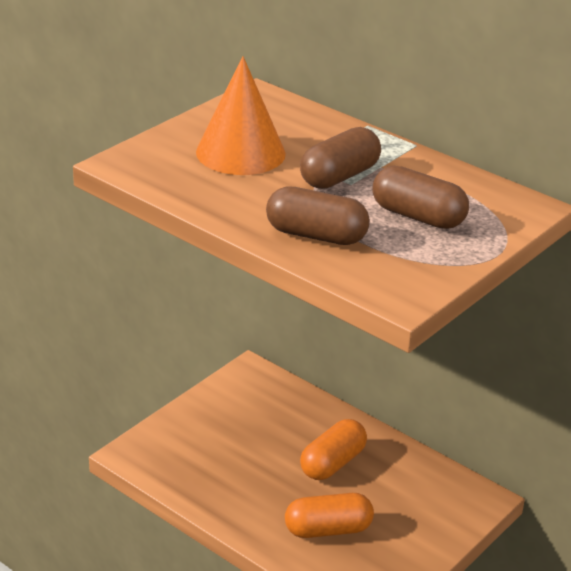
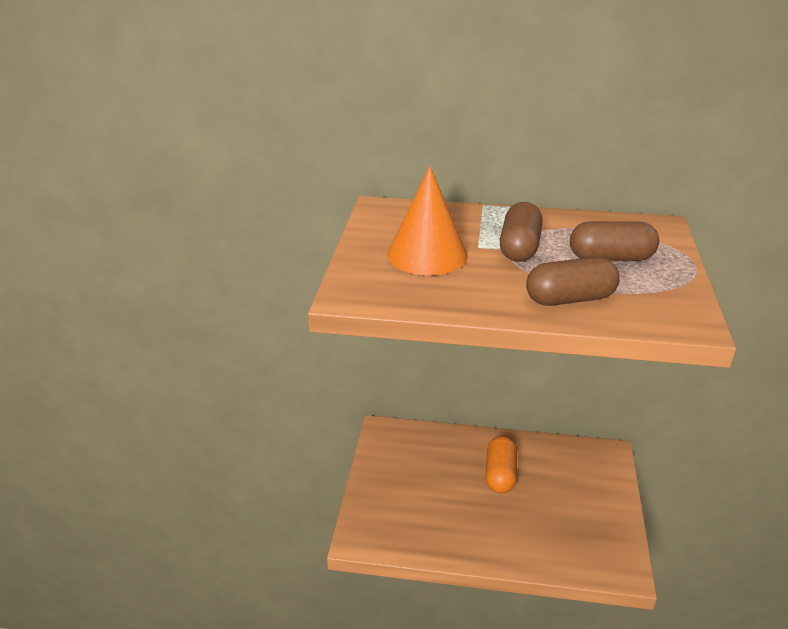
camera: 30 degrees left, 0 degrees up
(328, 530) = (546, 527): orange capsule -> none

